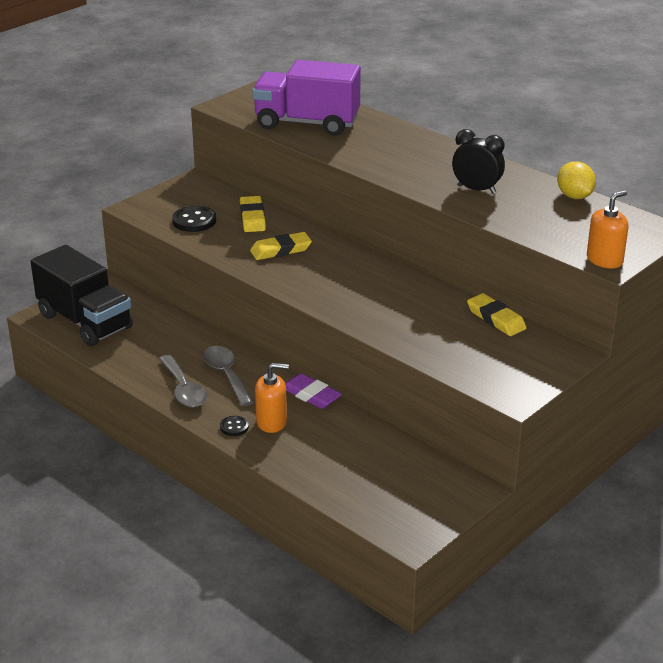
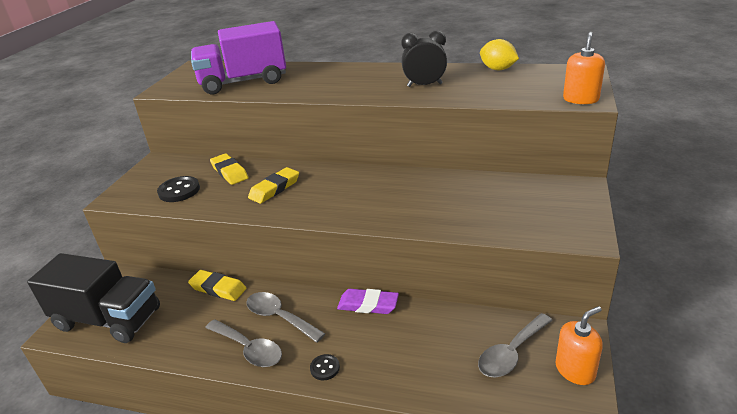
camera: 25 degrees left, 0 degrees up
(271, 422) = (355, 347): orange soap dispenser -> orange soap dispenser (575, 370)
(399, 478) = (511, 353): none -> grey spoon
(496, 319) = (496, 181): yellow eraser -> yellow eraser (218, 288)

